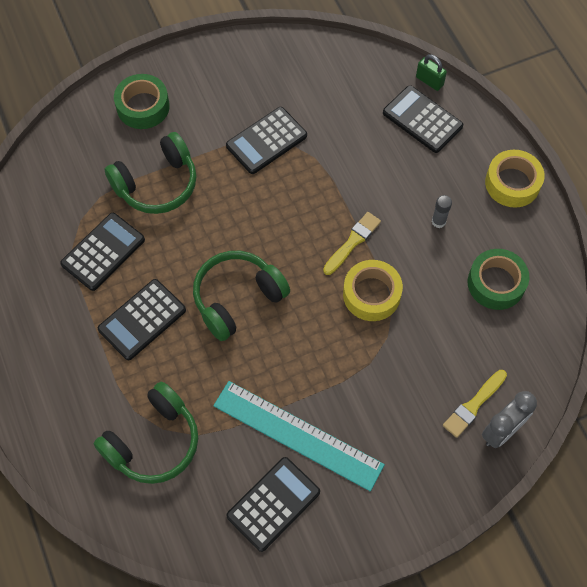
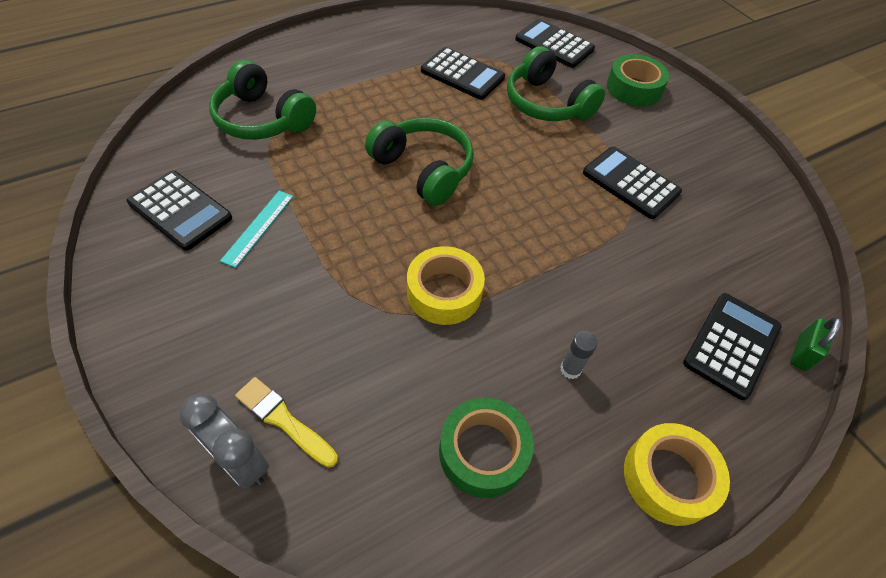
camera: 80 degrees right, 10 degrees down
(142, 320) = (392, 103): black calculator -> black calculator (554, 44)
(297, 435) = (258, 227): turquoise ruler -> turquoise ruler, size x0.50
(352, 242) = (515, 270): yellow brush -> none

